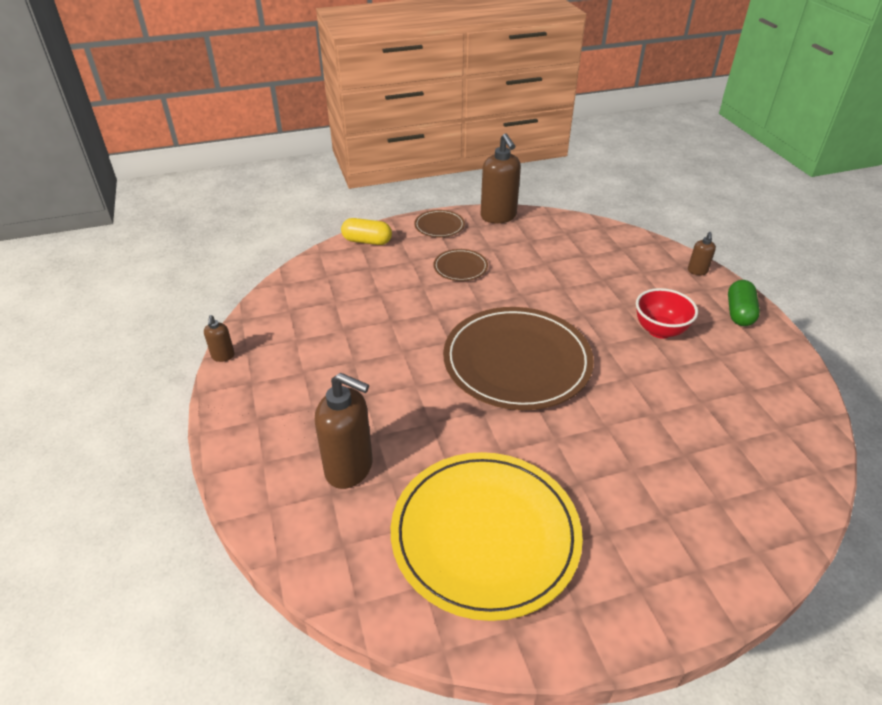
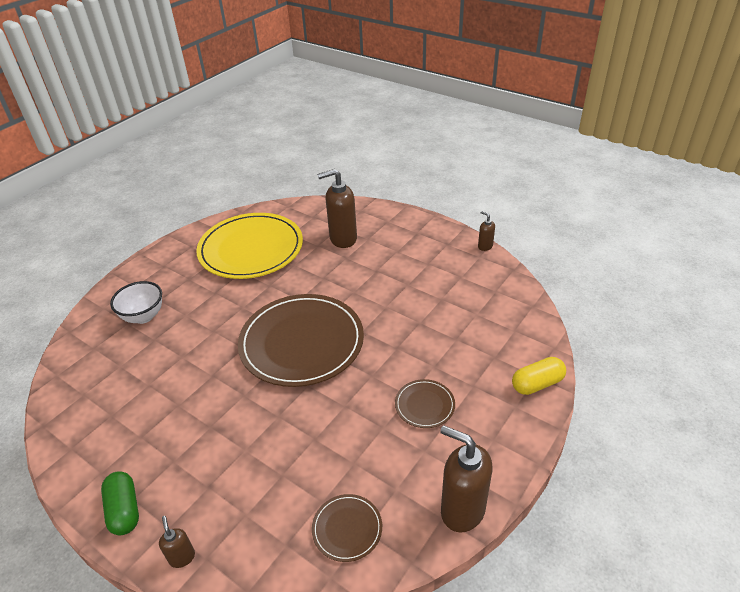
camera: 145 degrees right, 0 degrees up
(439, 226) = (503, 449): brown plate -> brown plate (347, 528)
(659, 330) = (201, 437): red bowl -> none
(693, 499) = (143, 316): none -> white bowl

